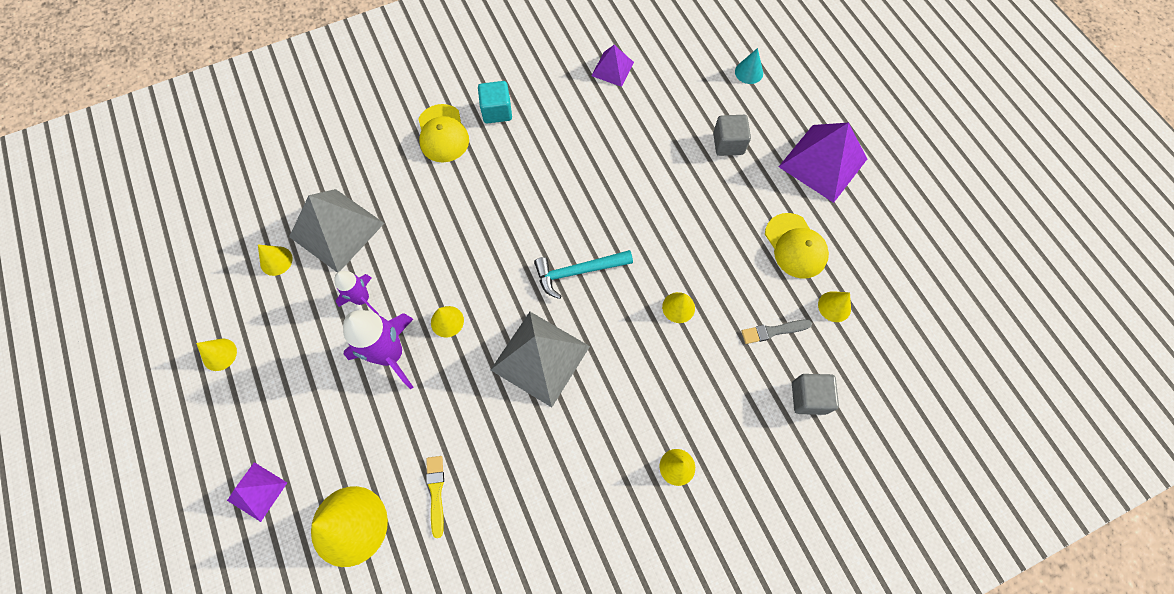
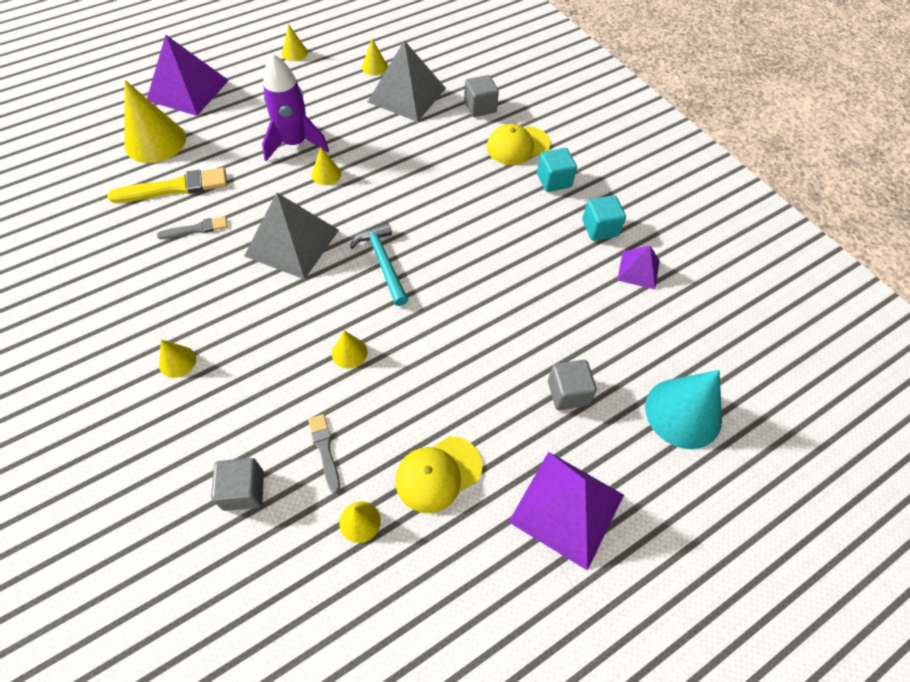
camera: 80 degrees right, 10 degrees down
(257, 491) = (188, 90): purple pyramid -> purple pyramid, size x1.84
(362, 299) = (344, 119): purple rocket -> none
(376, 159) = (480, 107): none -> grey cube
(436, 492) = (174, 187): yellow brush -> yellow brush, size x1.75
(506, 461) = (196, 229): none -> grey brush
(562, 87) = (600, 228): none -> turquoise cube
(749, 72) = (683, 413): turquoise cone -> turquoise cone, size x2.06

